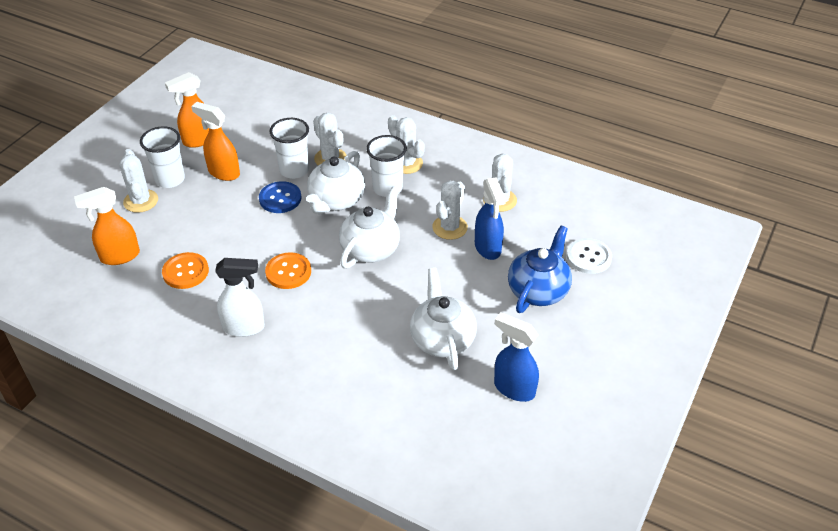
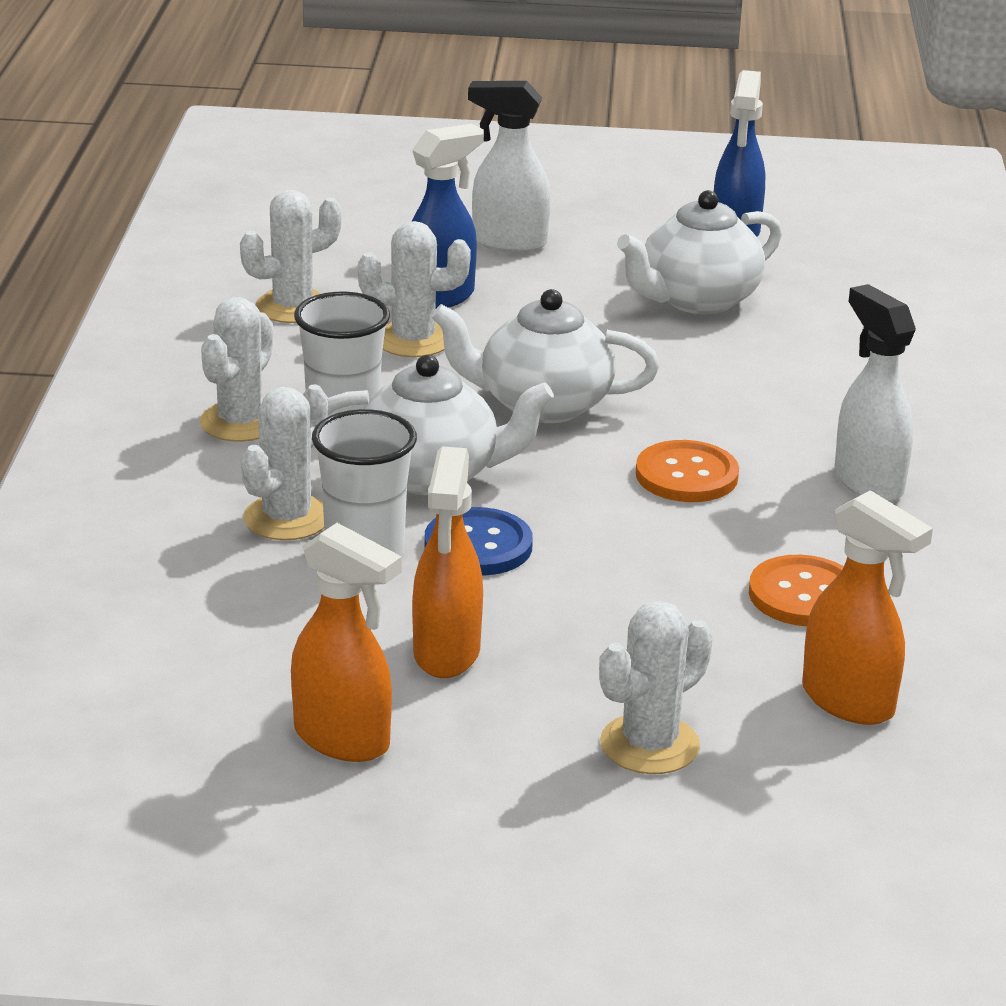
camera: 115 degrees left, 15 degrees down
(170, 179) = (535, 729): white cup -> none
(538, 290) = (508, 243): blue teapot -> white spray bottle
(589, 257) = (389, 214): white button -> none

